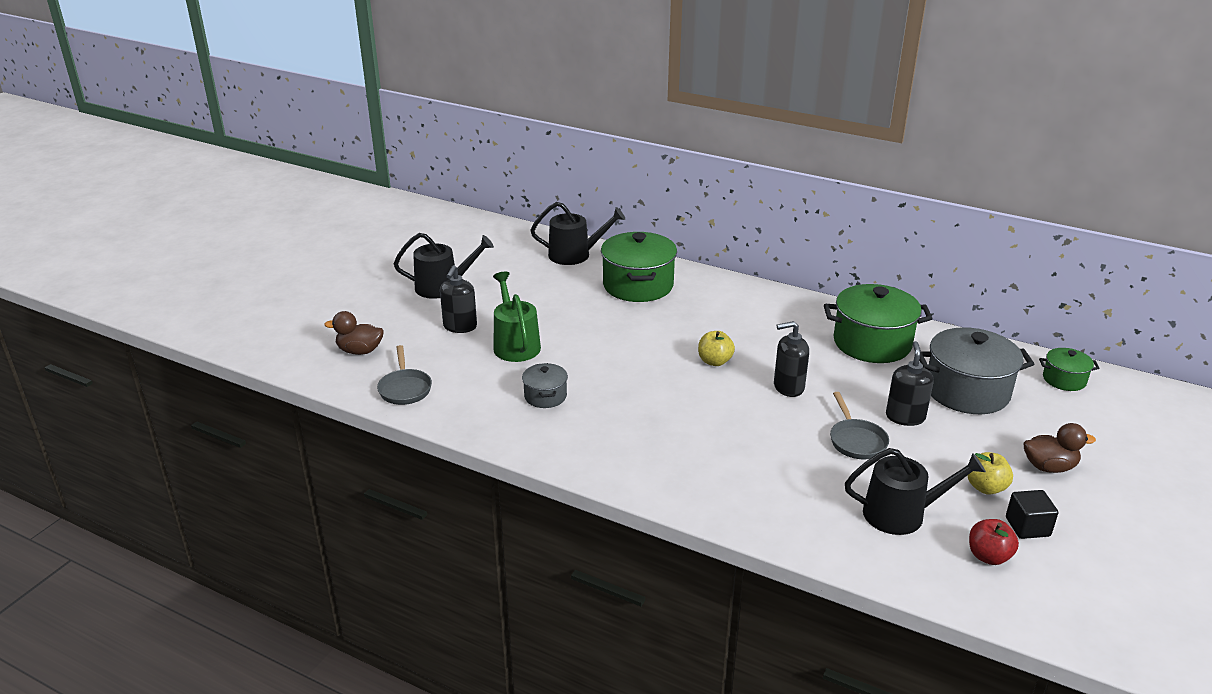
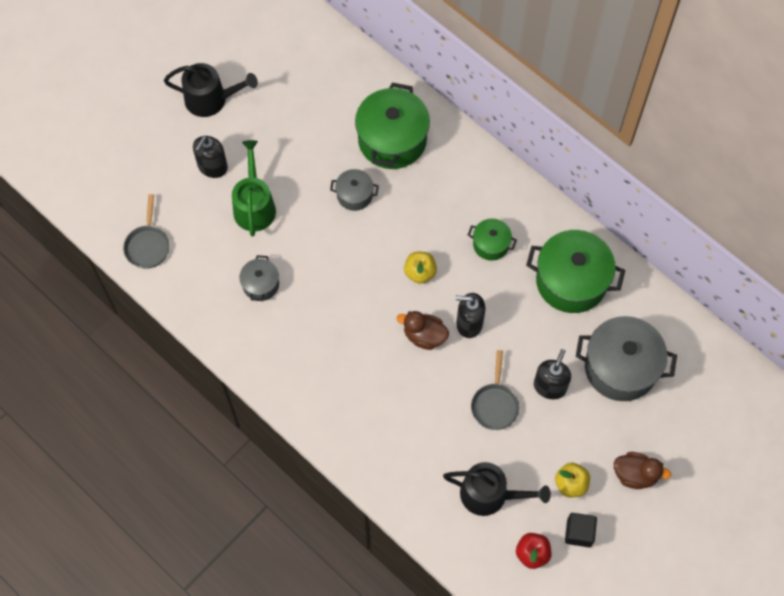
camera: 15 degrees right, 35 degrees up
(360, 351) = (119, 183): brown duck -> brown duck (424, 336)
(574, 255) = (348, 73): black watering can -> none
(618, 323) = (354, 195): none -> grey pot
(1064, 380) = (715, 373): green pot -> green pot (491, 244)

